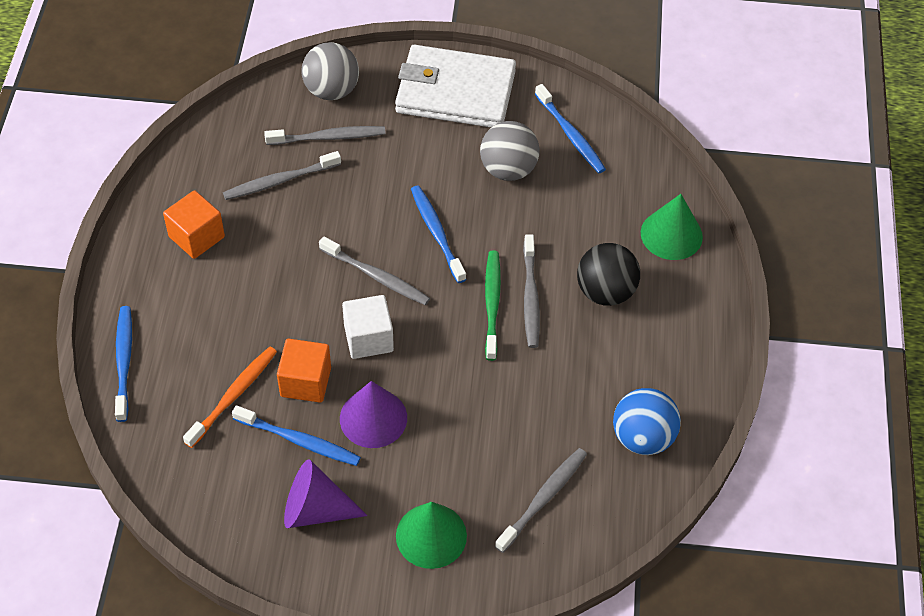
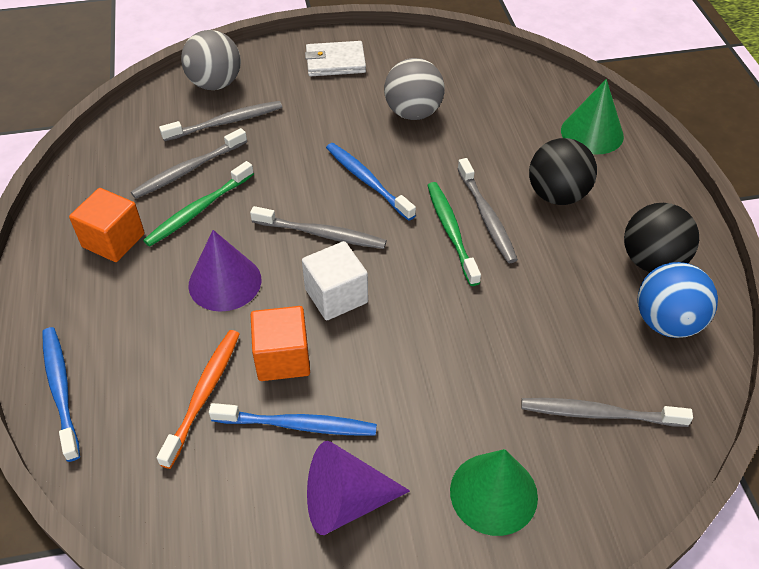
camera: 15 degrees left, 5 degrees down
(276, 225) = (198, 210): none -> green toothbrush
(373, 418) = (373, 377): purple cone -> purple cone (225, 282)
(455, 92) = (335, 62): white wallet -> white wallet, size x0.54
(544, 498) = (598, 414): grey toothbrush -> grey toothbrush turned 105 degrees counterclockwise
(571, 135) = (458, 74): blue toothbrush -> none
(659, 379) = (652, 261): none -> black ball

